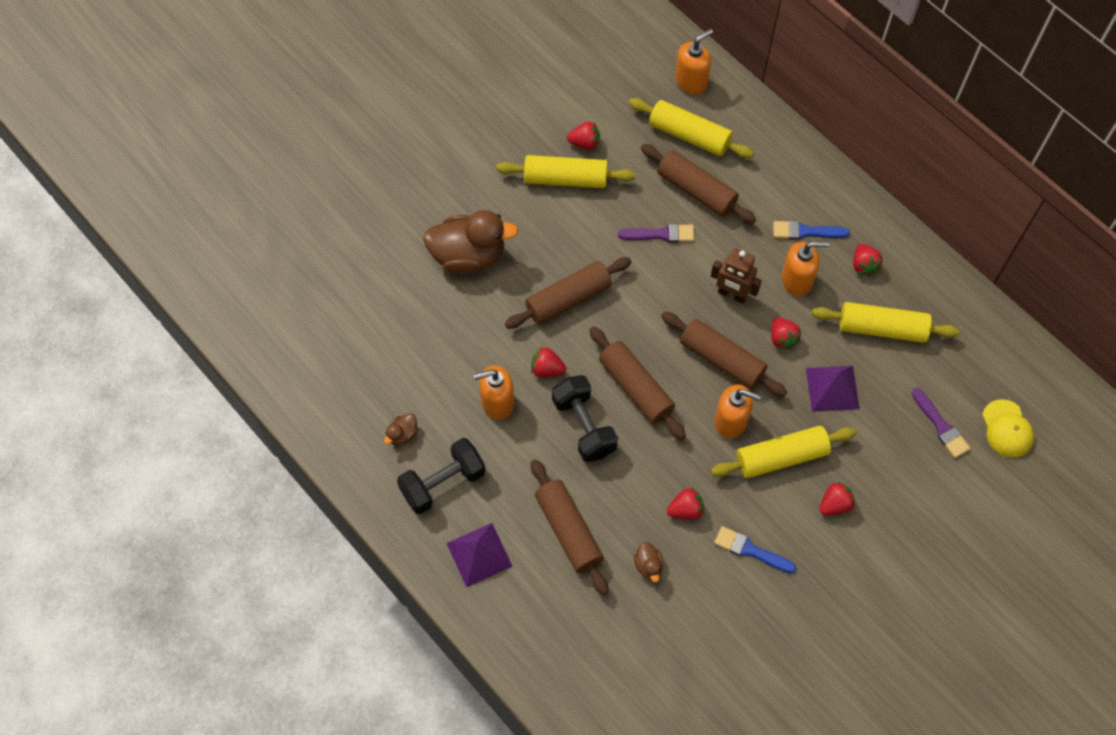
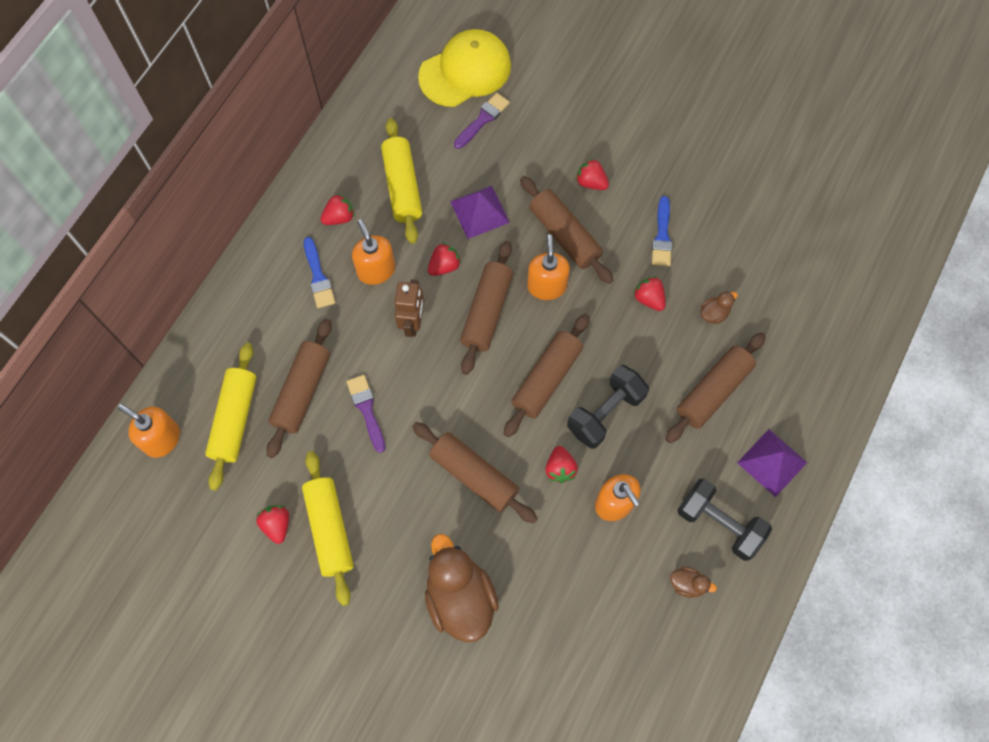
camera: 110 degrees left, 5 degrees up
(781, 457) = (564, 235): yellow rolling pin -> brown rolling pin
(1007, 429) = (465, 71): yellow cap -> yellow cap, size x1.73

